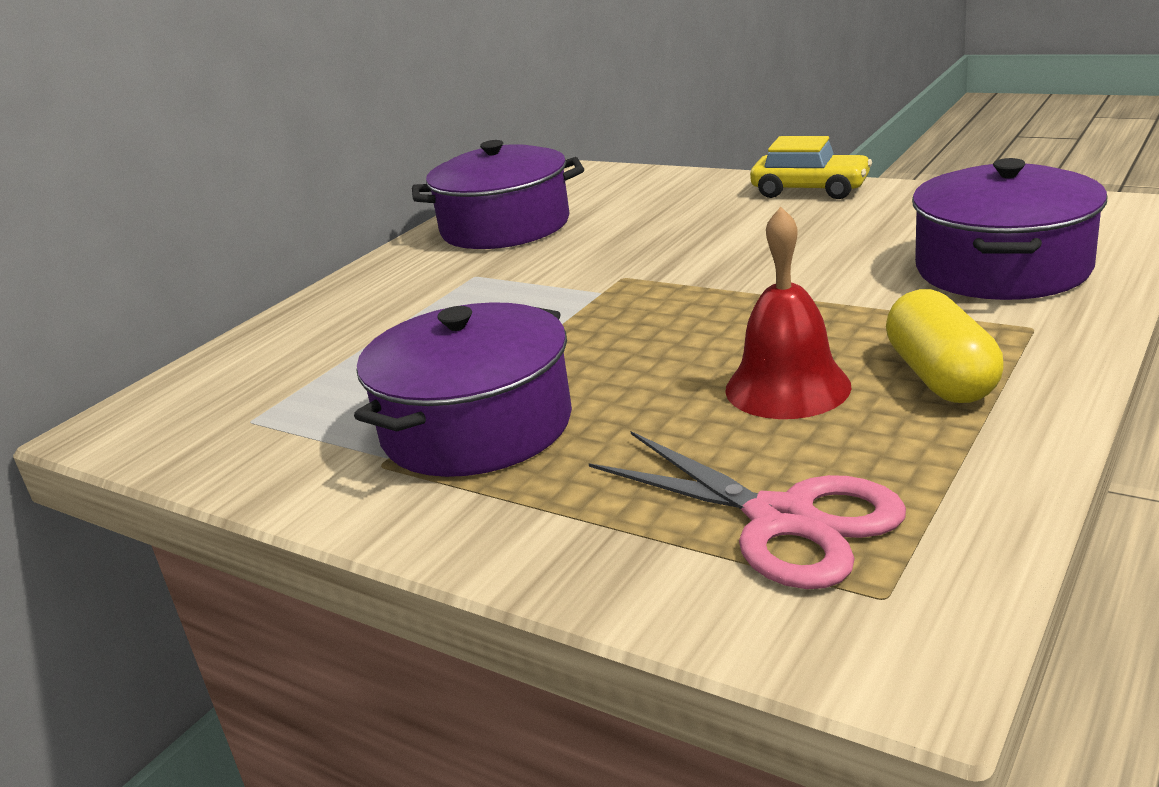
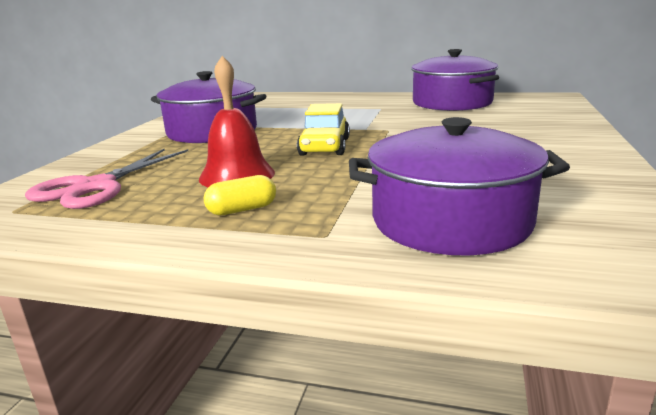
camera: 70 degrees right, 5 degrees down
(810, 190) = (588, 150): yellow car -> yellow car (325, 147)
(941, 377) = (242, 210): yellow capsule -> yellow capsule, size x0.61

